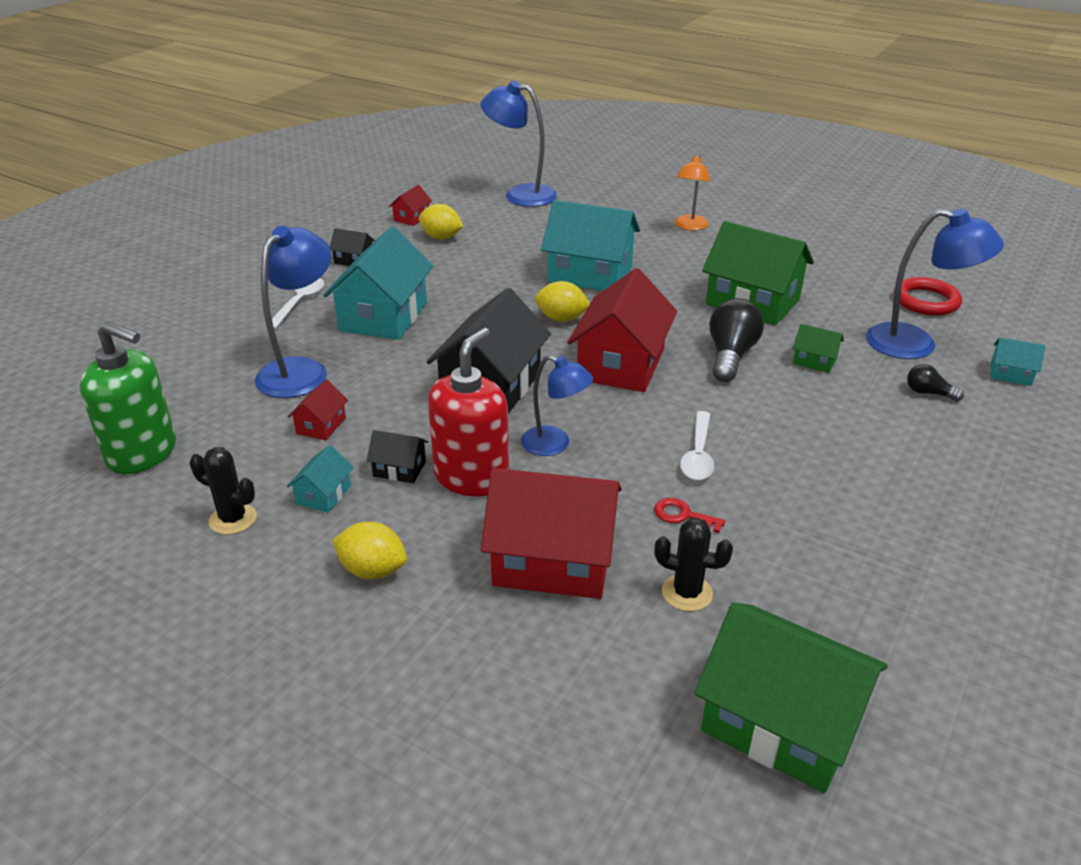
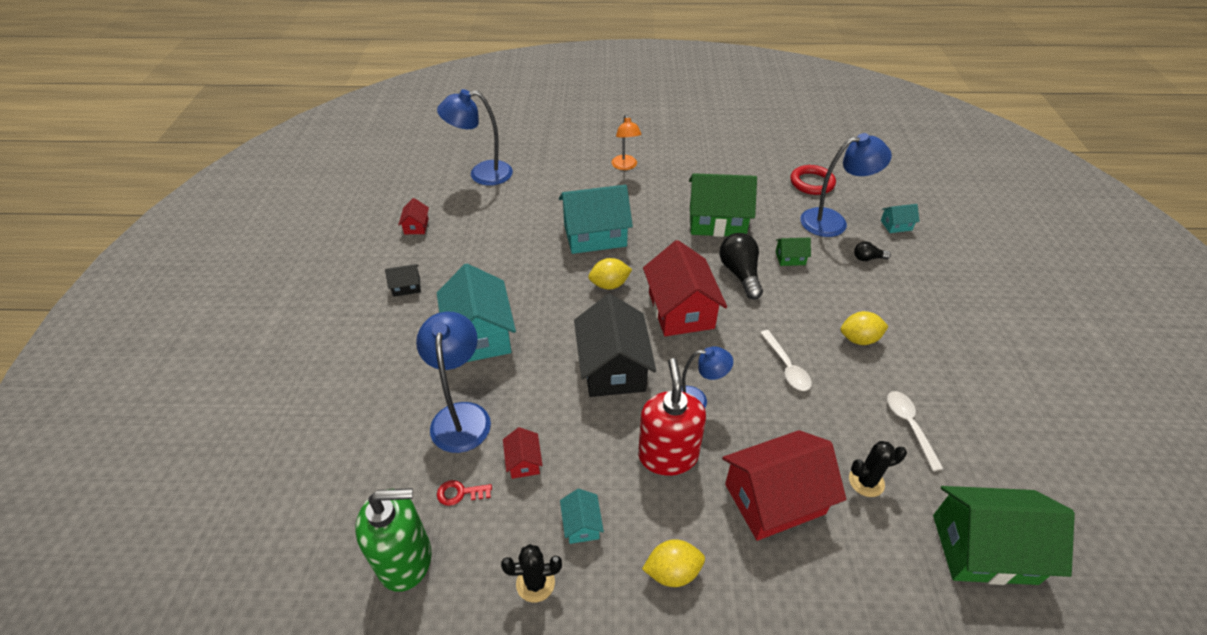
camera: 30 degrees left, 10 degrees up
(299, 303) = (400, 348): white spoon -> white spoon (909, 426)
(399, 469) = (614, 473): black house -> none
(441, 237) = (457, 238): yellow lemon -> yellow lemon (859, 339)
(683, 516) = (817, 421): red key -> red key (460, 493)

